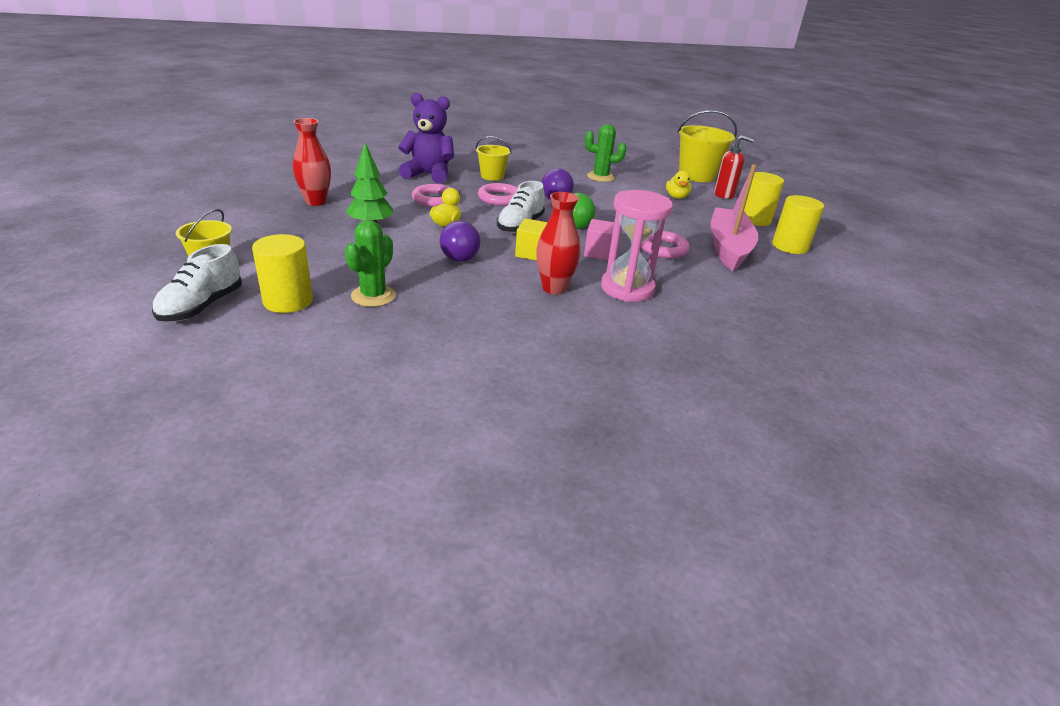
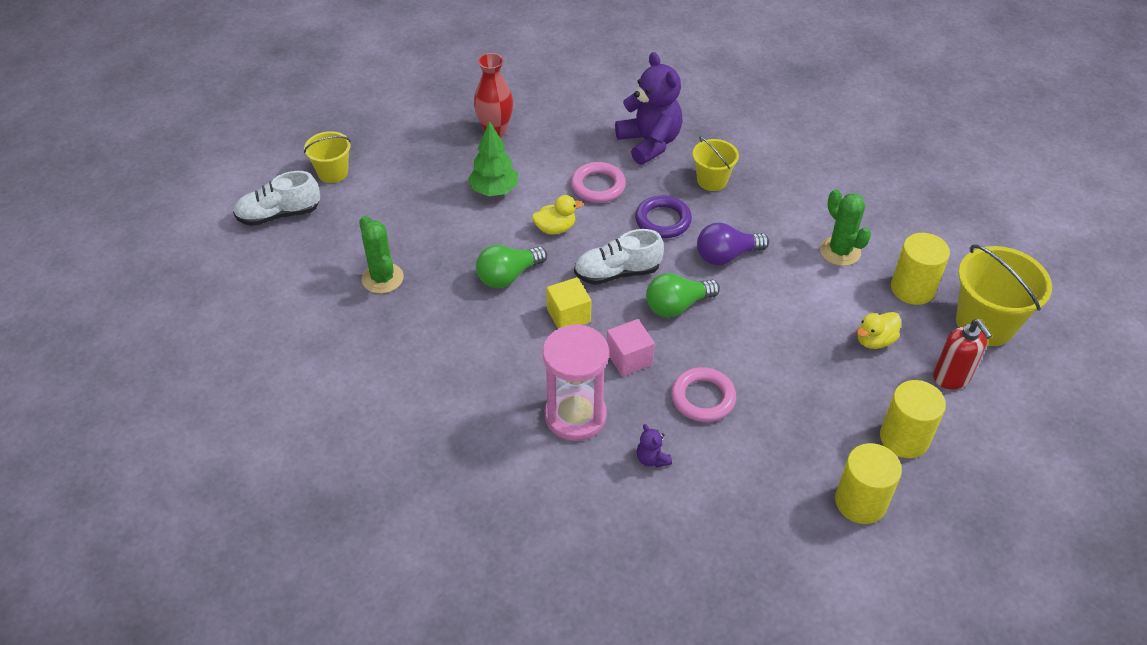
camera: 55 degrees right, 15 degrees up
(288, 301) = (328, 245): yellow cylinder -> yellow cylinder (912, 288)
(373, 296) = (382, 278): green cactus -> green cactus turned 75 degrees clockwise
(461, 255) = (508, 276): purple light bulb -> green light bulb
(499, 198) = (663, 220): pink ring -> purple ring
(554, 288) = (517, 368): red vase -> none
(695, 282) = (652, 459): none -> purple teddy bear
(728, 248) = (778, 449): pink boat -> none

